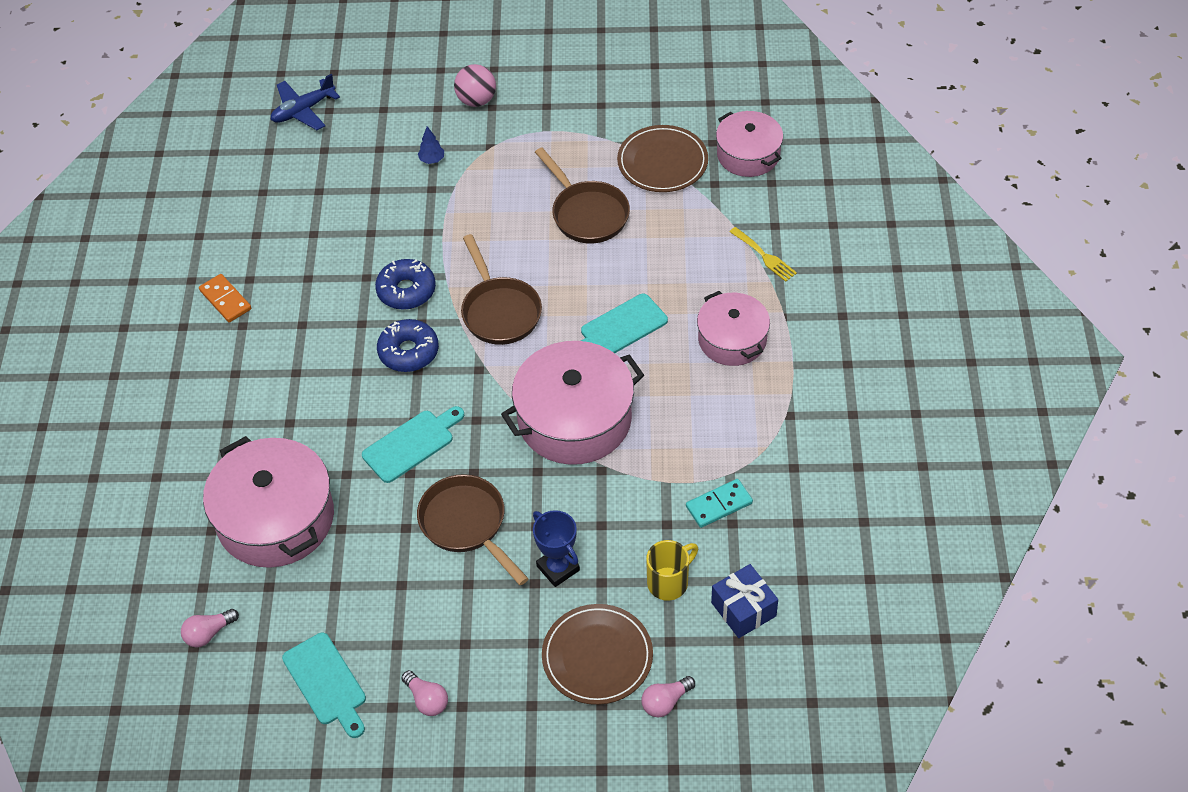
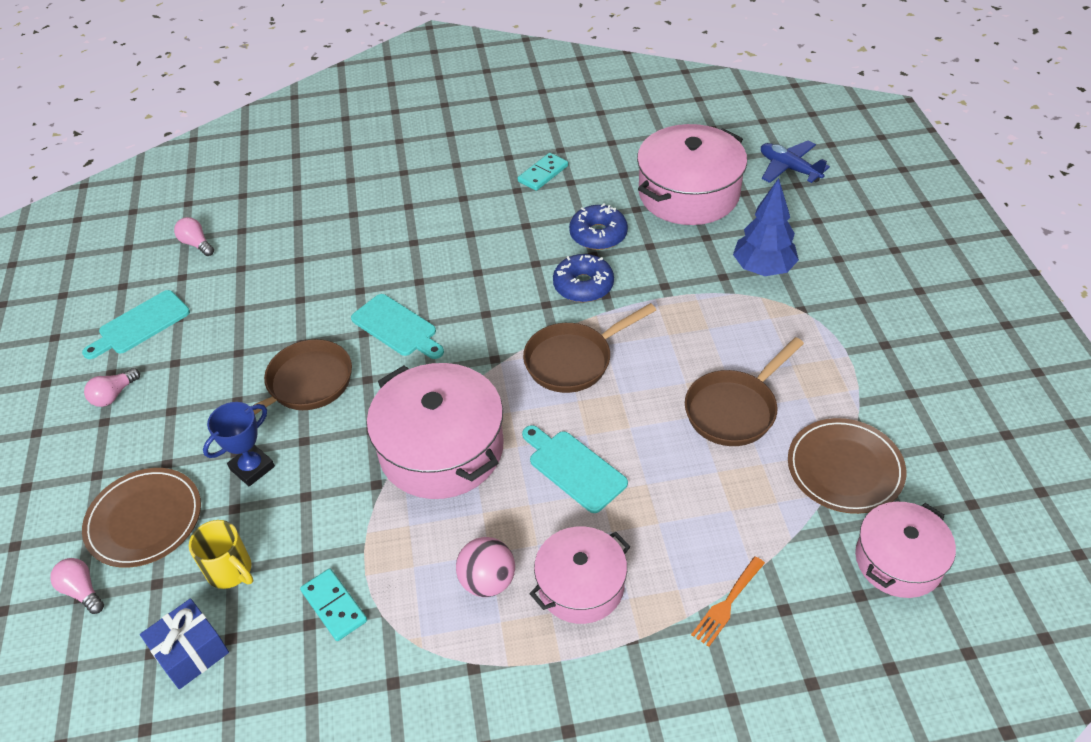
camera: 80 degrees right, 5 degrees down
(225, 300) = (543, 174): orange domino -> turquoise domino
(275, 518) = (310, 256): pink pot -> pink pot (688, 193)
(408, 352) = (507, 302): blue donut -> blue donut (598, 235)
(432, 160) = (763, 269): blue tree -> blue tree, size x2.21
(476, 100) = (864, 286): pink ball -> pink ball (487, 581)
(764, 256) = (727, 604): yellow fork -> orange fork

